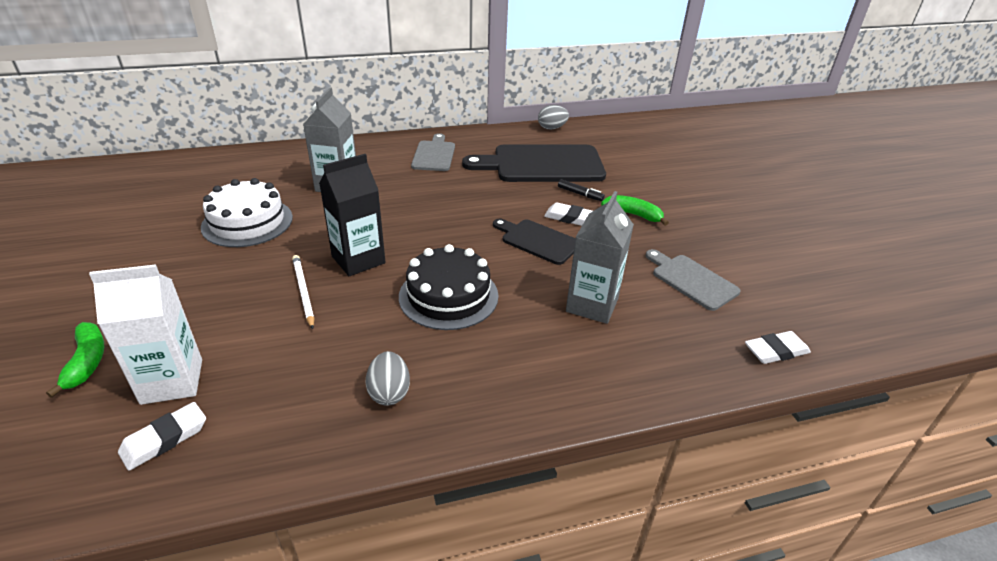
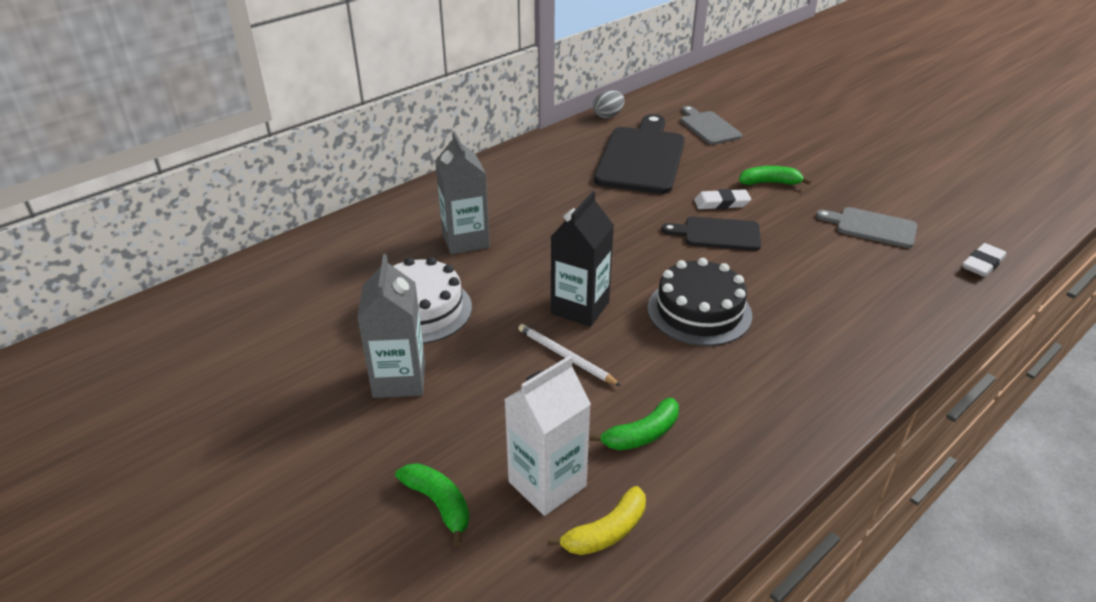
camera: 25 degrees left, 0 degrees up
(165, 439) = (606, 532): white eraser -> yellow banana
(285, 374) = (642, 434): none -> green banana
(389, 392) = (746, 411): grey egg -> none
(434, 155) = (526, 178): grey cutting board -> grey cutting board (708, 127)
(542, 165) = (641, 157): black cutting board -> black cutting board turned 135 degrees clockwise
(580, 194) = (705, 177): black marker -> none
(592, 305) = (821, 276): grey carton -> grey carton (399, 379)

